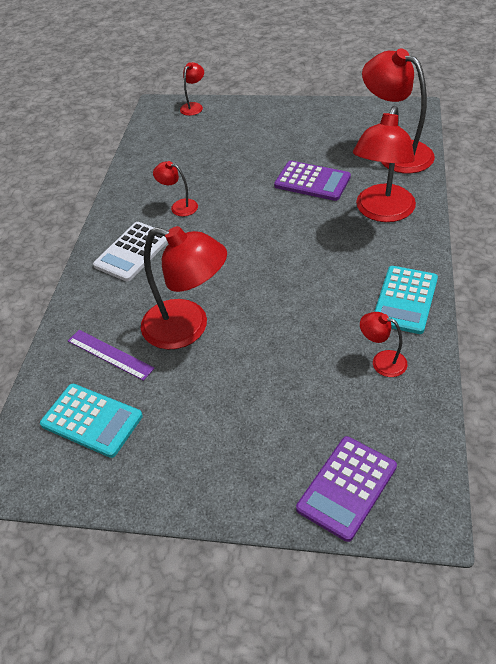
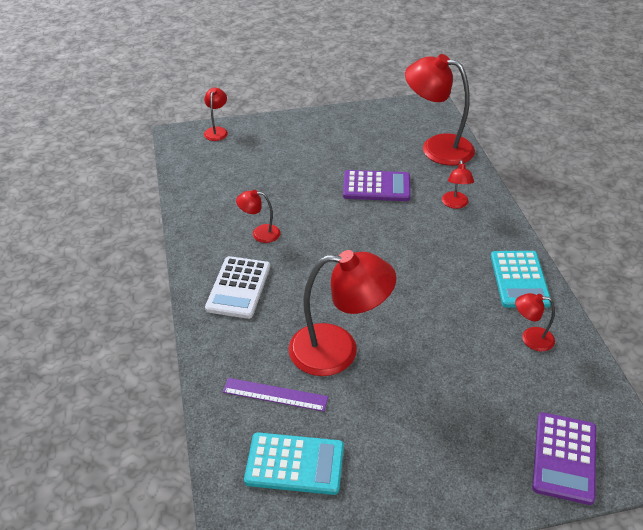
camera: 25 degrees left, 5 degrees down
(382, 212) = (455, 204): red lamp -> red lamp, size x0.48

